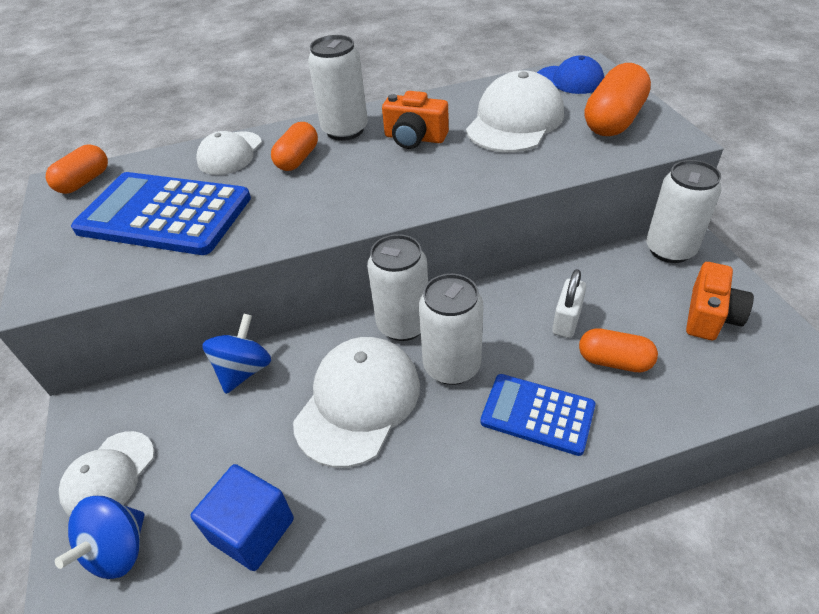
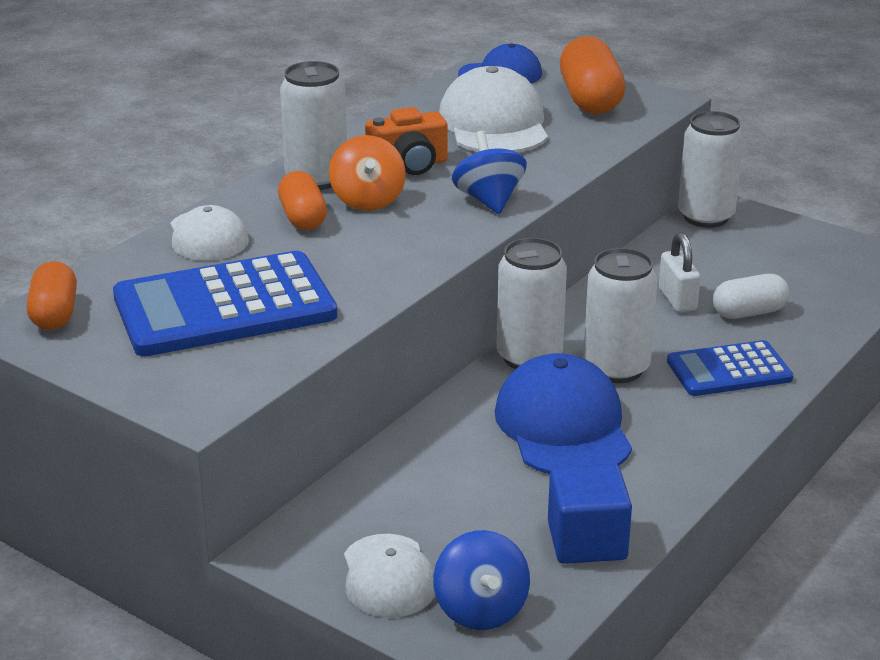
camera: 40 degrees left, 15 degrees down
(244, 370) = (412, 452): blue spinning top -> blue spinning top (489, 200)
(352, 159) = (367, 201): none -> orange spinning top
(358, 402) = (563, 426): white cap -> blue cap
(614, 361) = (749, 312): orange capsule -> white capsule
(710, 316) = (790, 254): orange camera -> none

